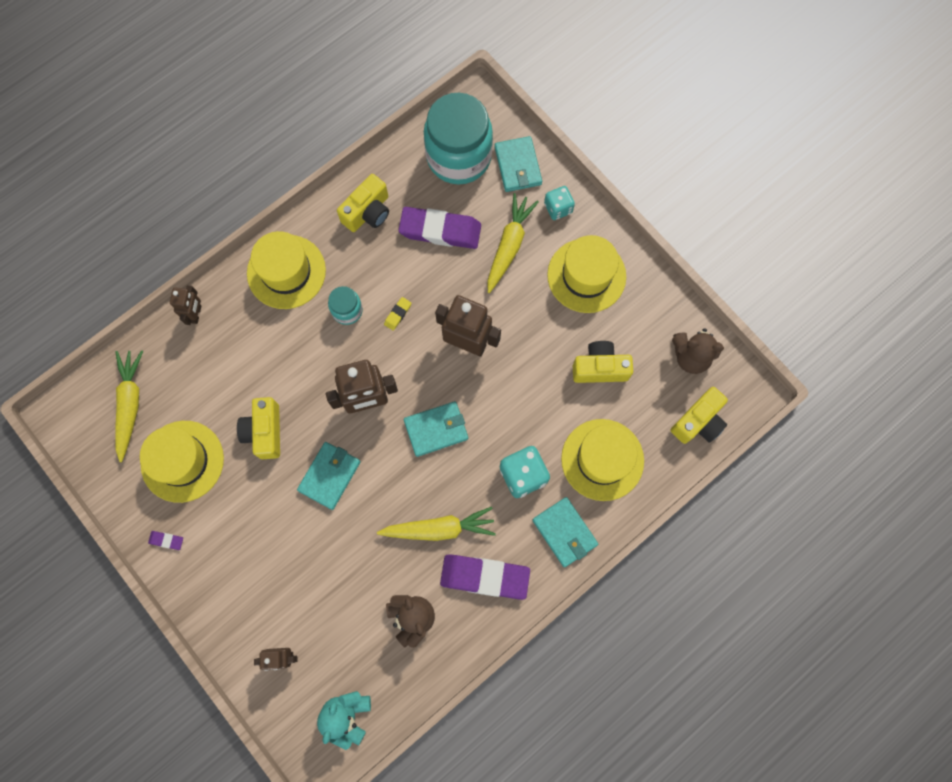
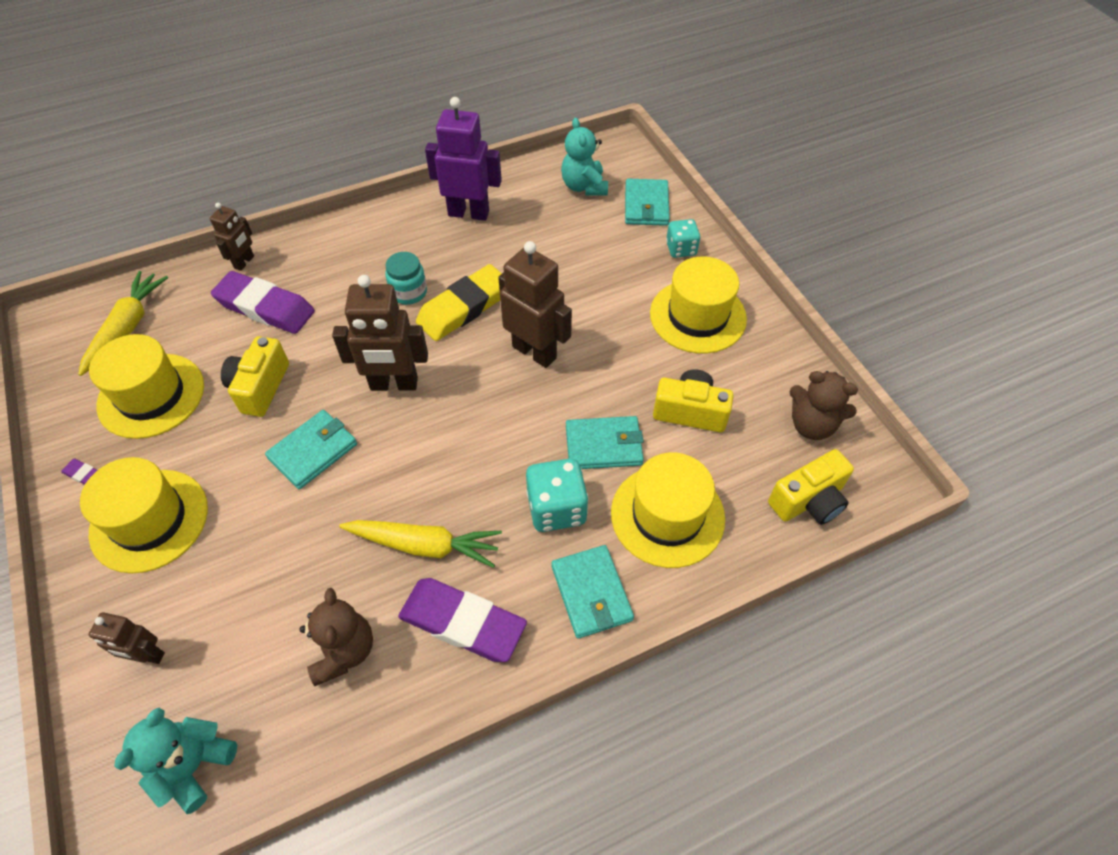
camera: 15 degrees right, 20 degrees down
(286, 272) = (359, 245): yellow hat -> yellow hat (149, 520)
(368, 212) = (469, 213): yellow camera -> purple robot
(397, 314) = (464, 307): yellow eraser -> yellow eraser, size x2.43
(436, 429) = (464, 431): turquoise wallet -> turquoise wallet (604, 445)
(440, 230) = (541, 243): purple eraser -> purple eraser (265, 308)
(459, 157) = (584, 186): turquoise jar -> turquoise teddy bear
(509, 245) = (614, 271): yellow carrot -> none

